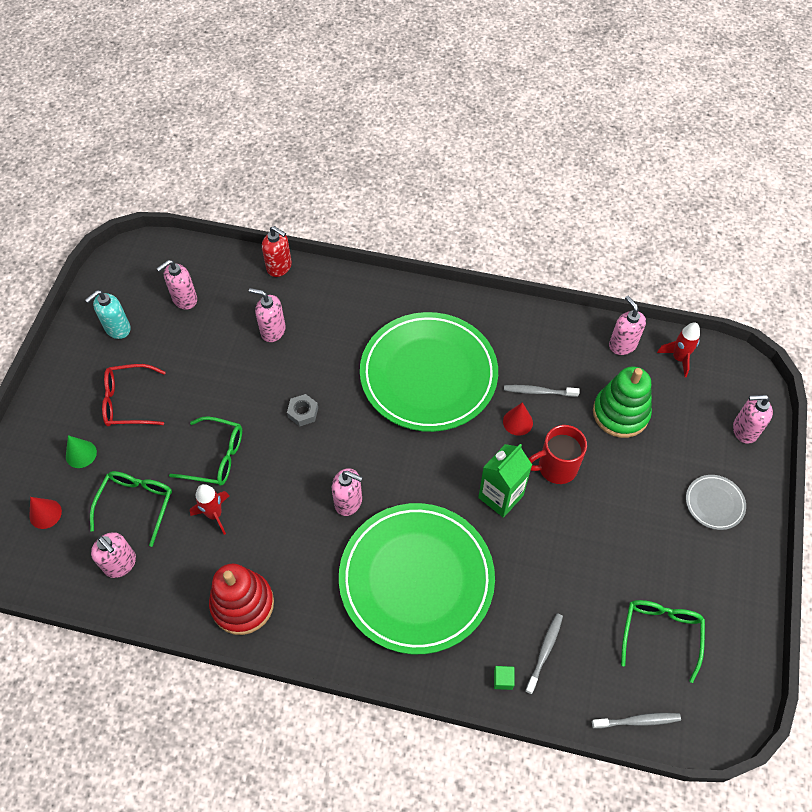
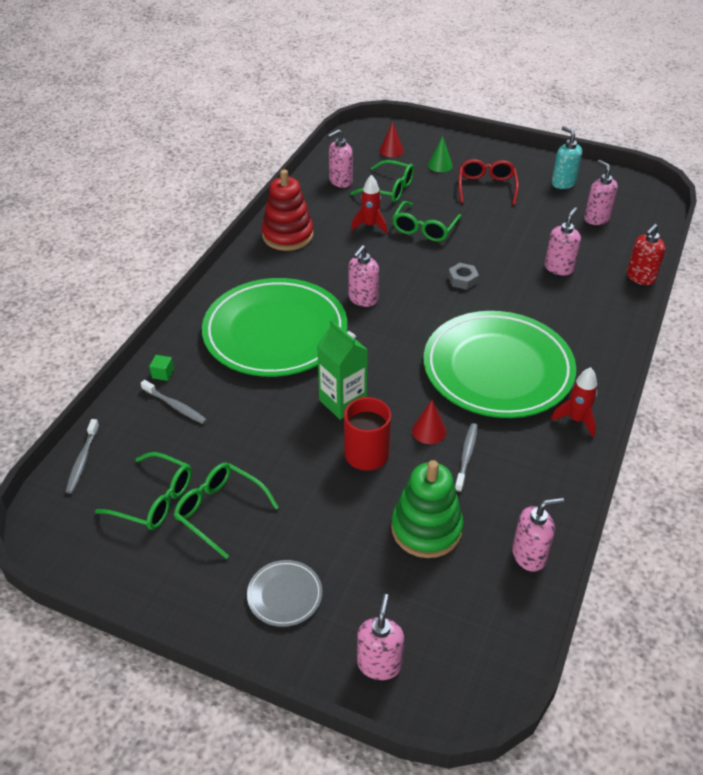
camera: 100 degrees right, 15 degrees down
(654, 573) = (220, 511): none -> green glasses
(678, 358) = (503, 616): red rocket -> red rocket (576, 420)

